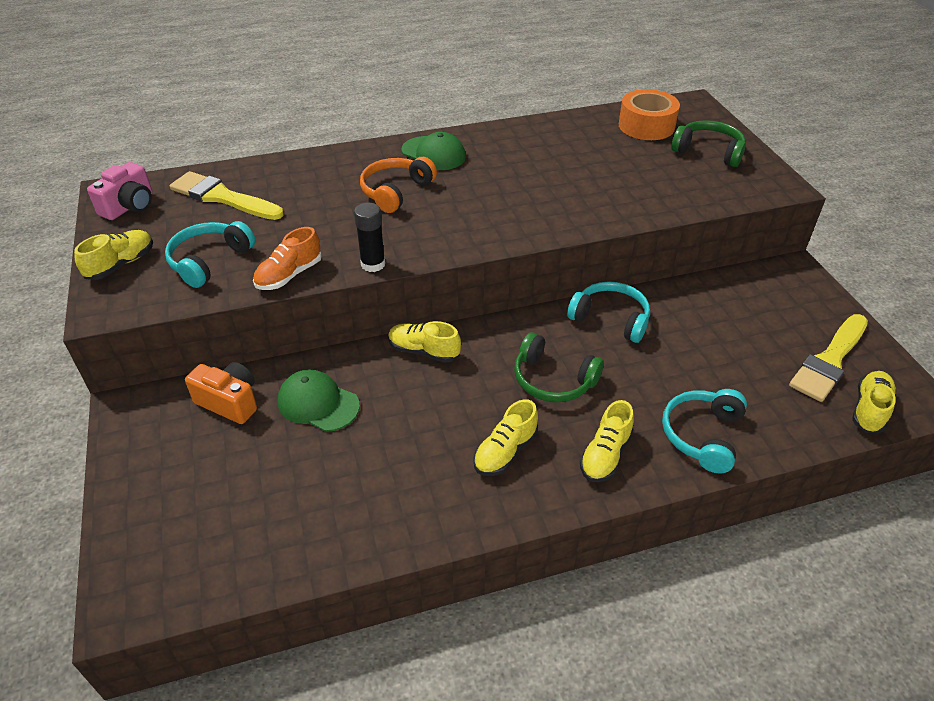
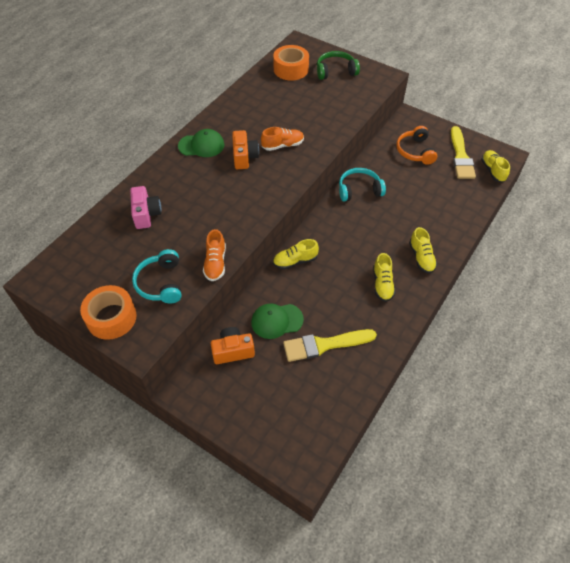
camera: 40 degrees left, 10 degrees up
(121, 264) = (111, 318): yellow shoe -> orange tape
(130, 206) = (63, 281): pink camera -> pink camera (146, 214)
(222, 197) = (114, 242): yellow brush -> yellow brush (324, 345)
(373, 264) = (250, 230): black glue stick -> none
(396, 192) = (210, 181): orange headphones -> orange headphones (415, 151)
(467, 187) = (244, 157): none -> orange camera
(531, 197) = (282, 145): none -> orange shoe
(553, 379) = (366, 237): green headphones -> none
(702, 435) = (447, 223): turquoise headphones -> none

